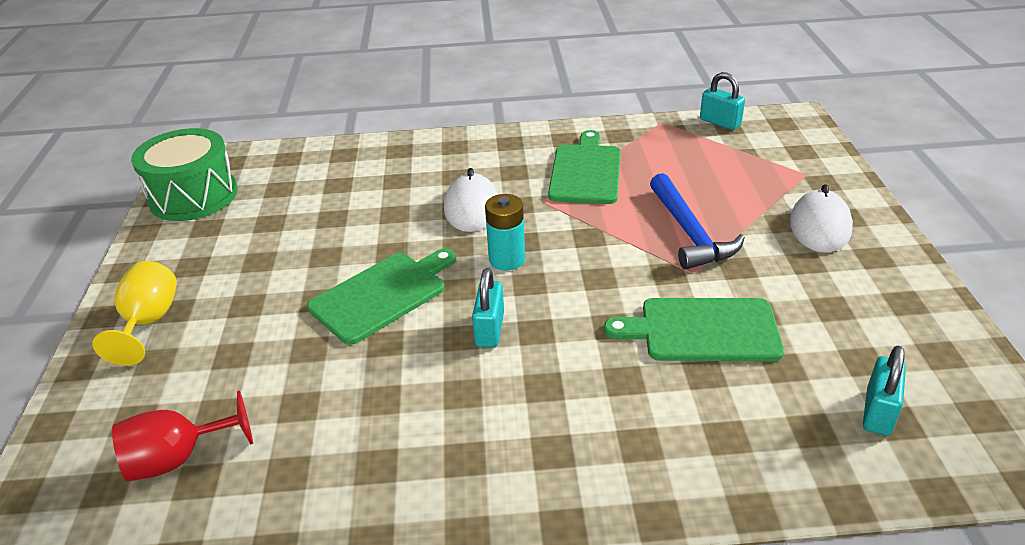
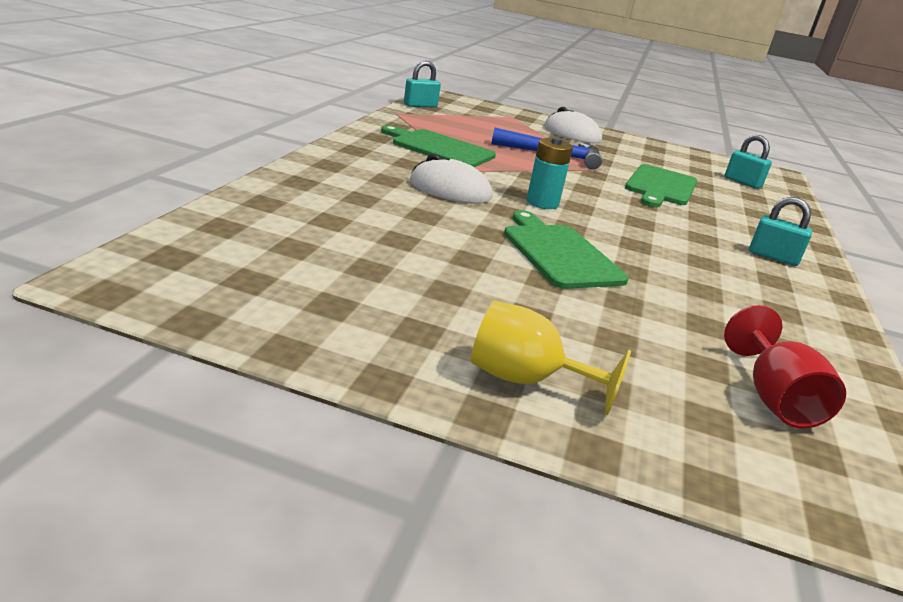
camera: 75 degrees left, 10 degrees down
(193, 196) = (231, 297): green drum -> none
(490, 329) = (631, 233): turquoise padlock -> turquoise padlock (772, 257)

